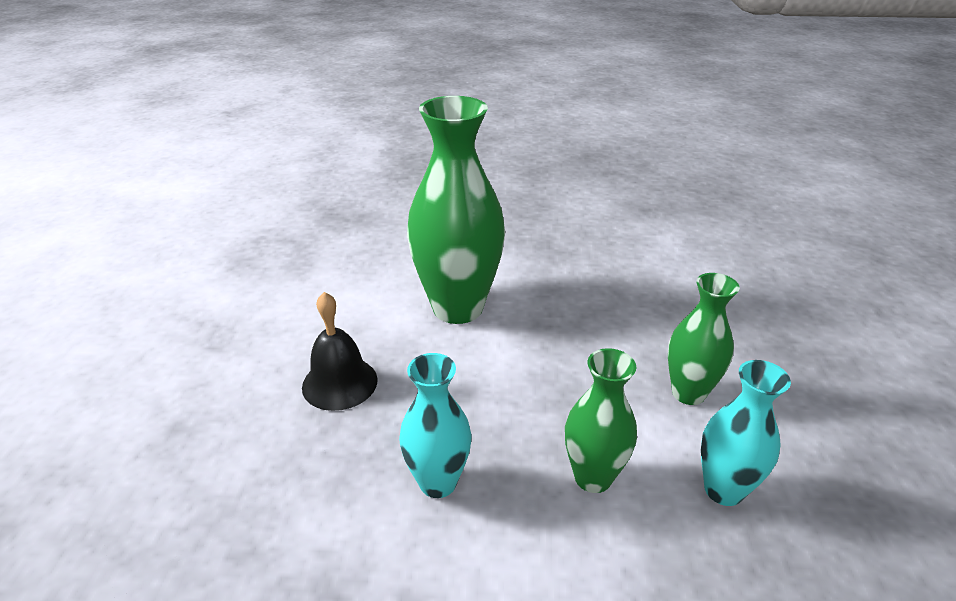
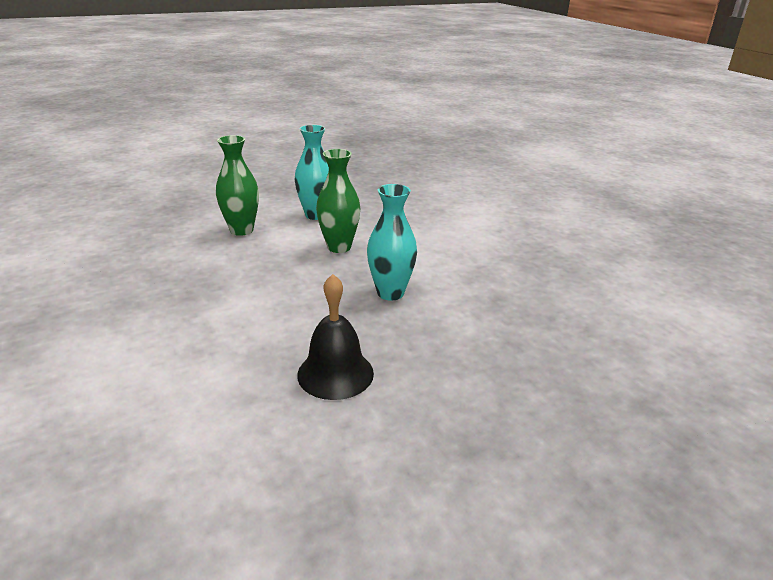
camera: 120 degrees left, 5 degrees down
(457, 308) = (180, 345): green vase -> none

